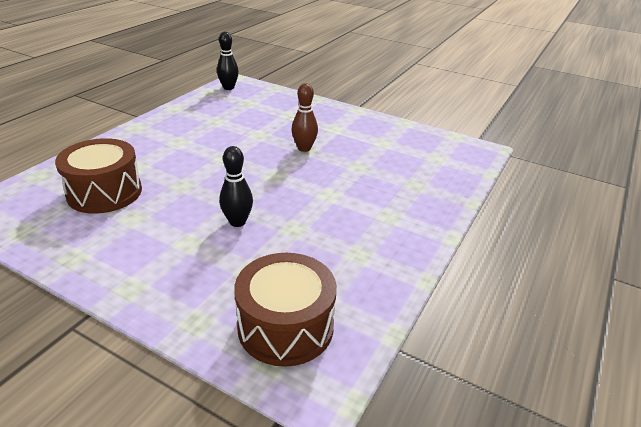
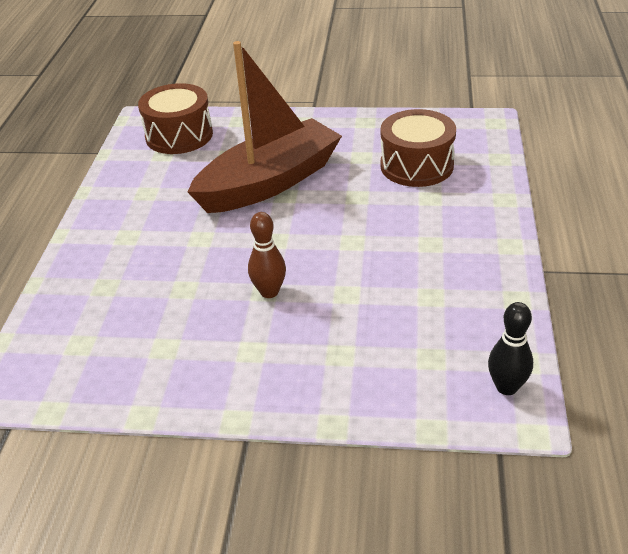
camera: 160 degrees right, 5 degrees up
(237, 222) = (269, 182): black bowling pin -> brown boat

